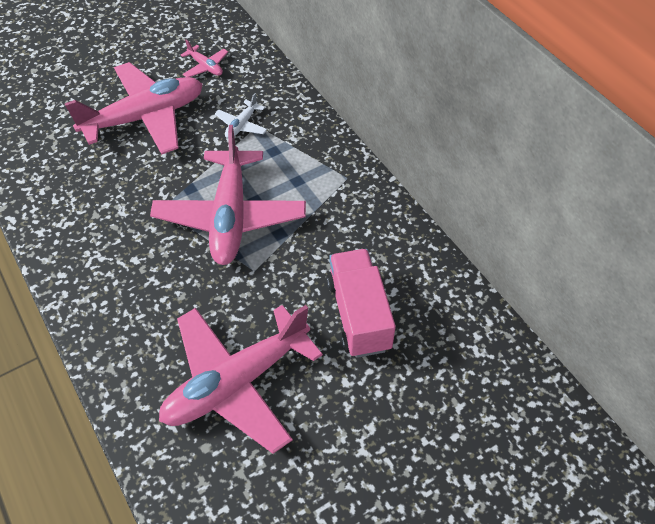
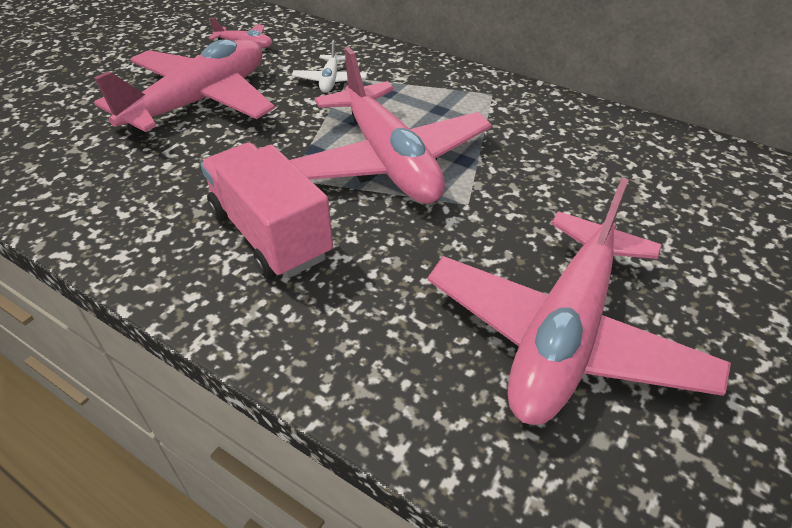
camera: 25 degrees left, 10 degrees down
(358, 314) = (635, 206): pink truck -> pink truck (270, 234)

